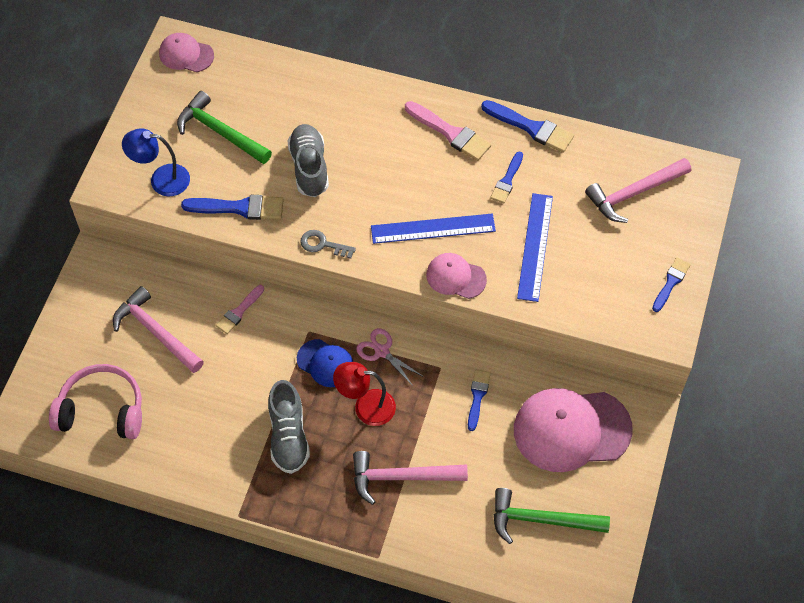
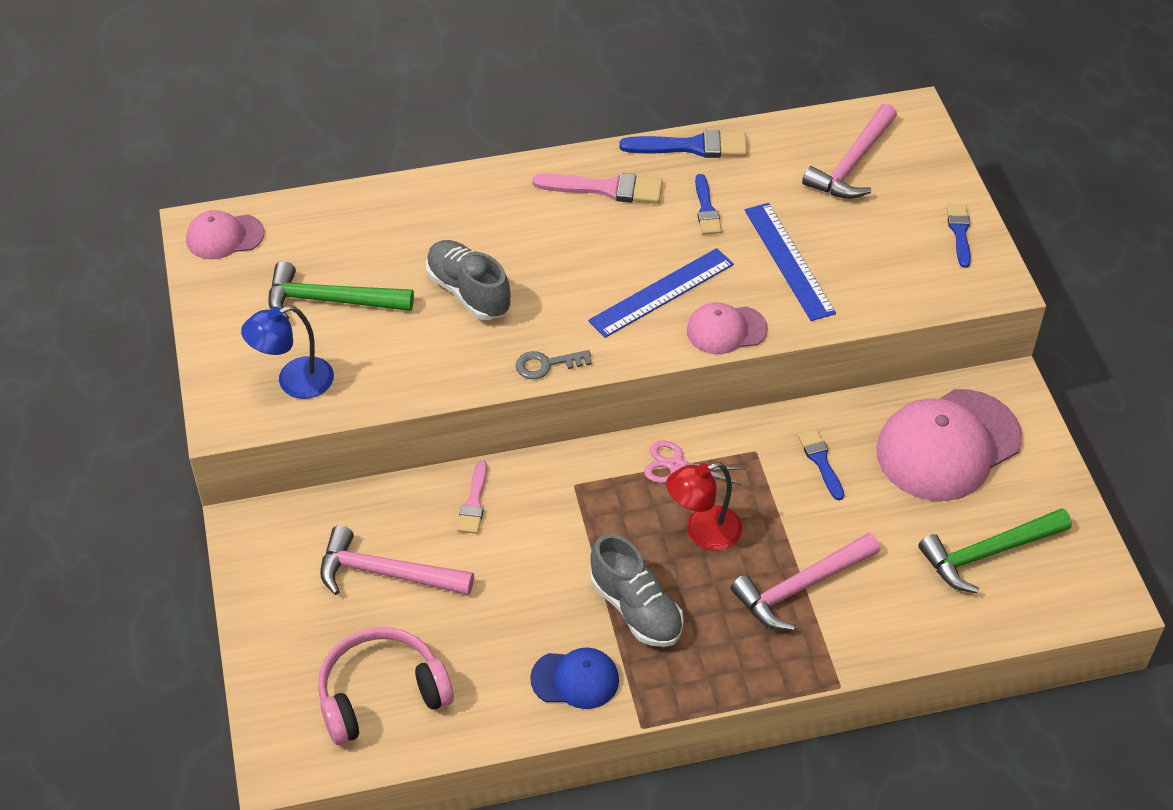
camera: 30 degrees left, 10 degrees down
(239, 208) = (415, 370): blue brush -> none
(325, 363) = (620, 509): blue cap -> blue cap (575, 679)

